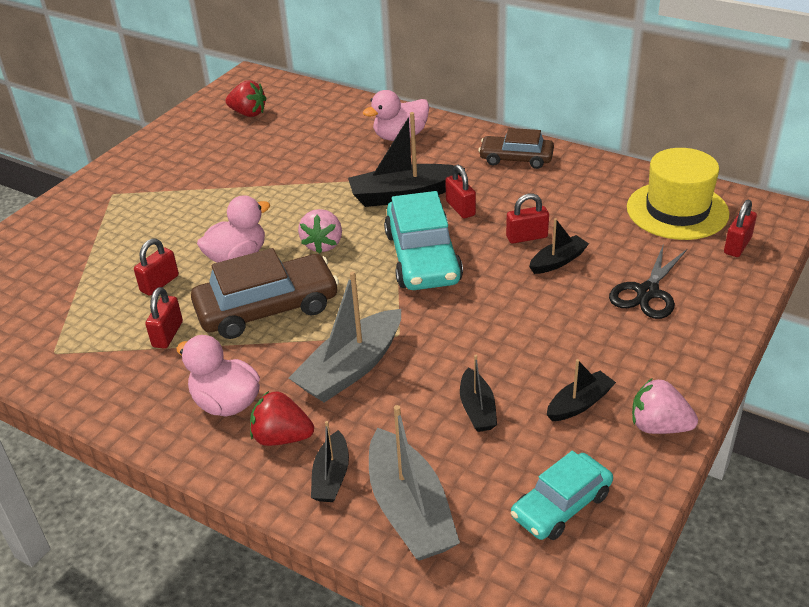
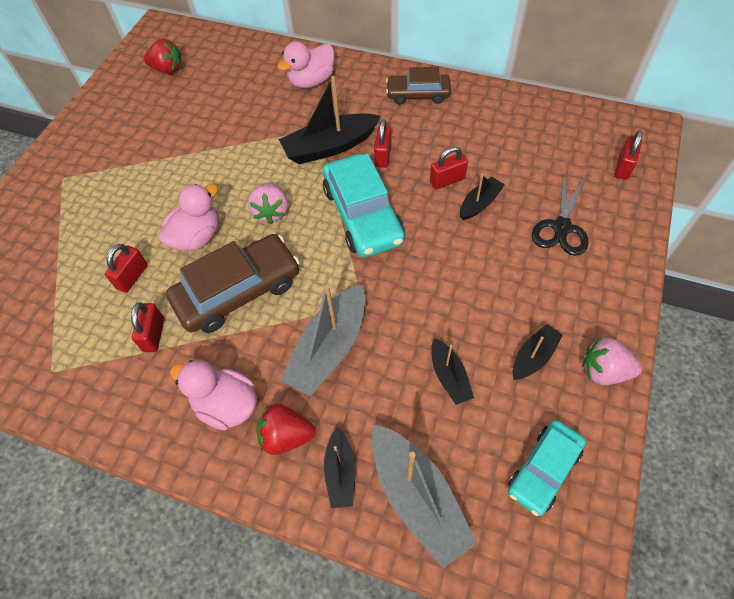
camera: 10 degrees left, 20 degrees up
(460, 208) = (383, 156): red padlock -> red padlock turned 45 degrees clockwise
(677, 210) = (565, 135): yellow hat -> none

